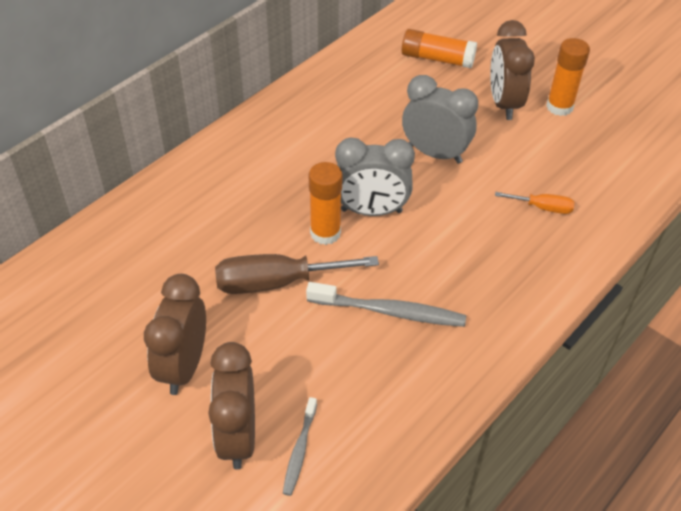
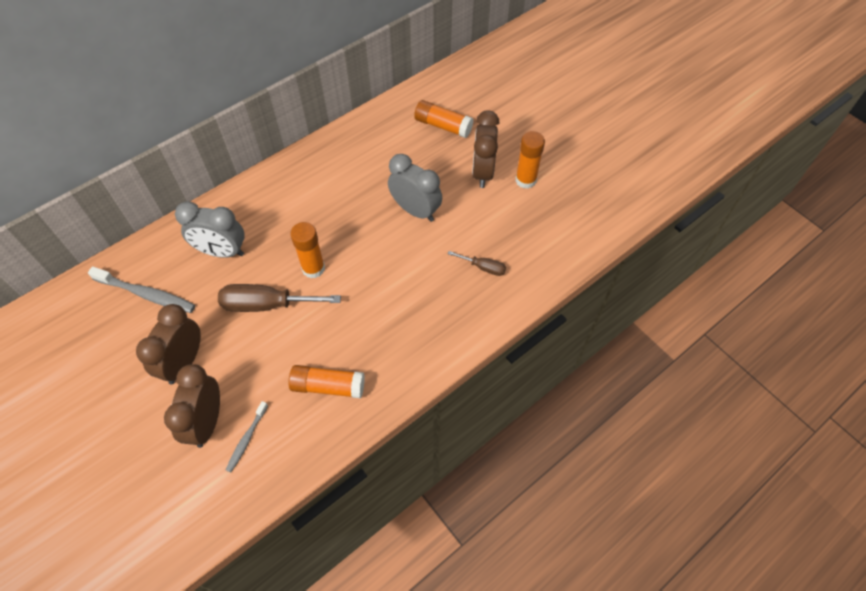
camera: 10 degrees right, 10 degrees up
(371, 211) = (353, 254): grey clock -> grey clock (222, 252)
(390, 311) = (342, 339): grey toothbrush -> grey toothbrush (147, 294)
(390, 370) = (328, 386): none -> orange glue stick
(543, 208) = (483, 267): orange screwdriver -> brown screwdriver

